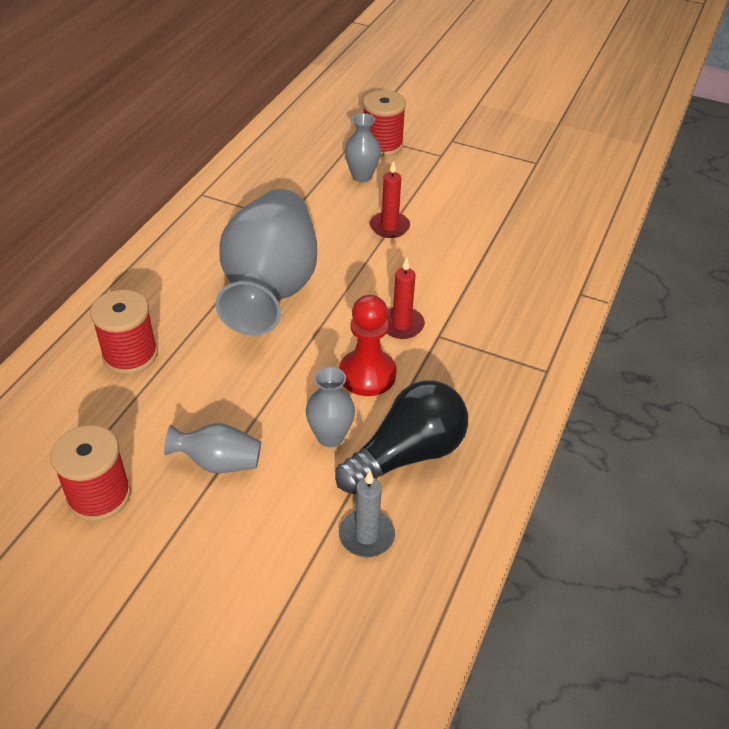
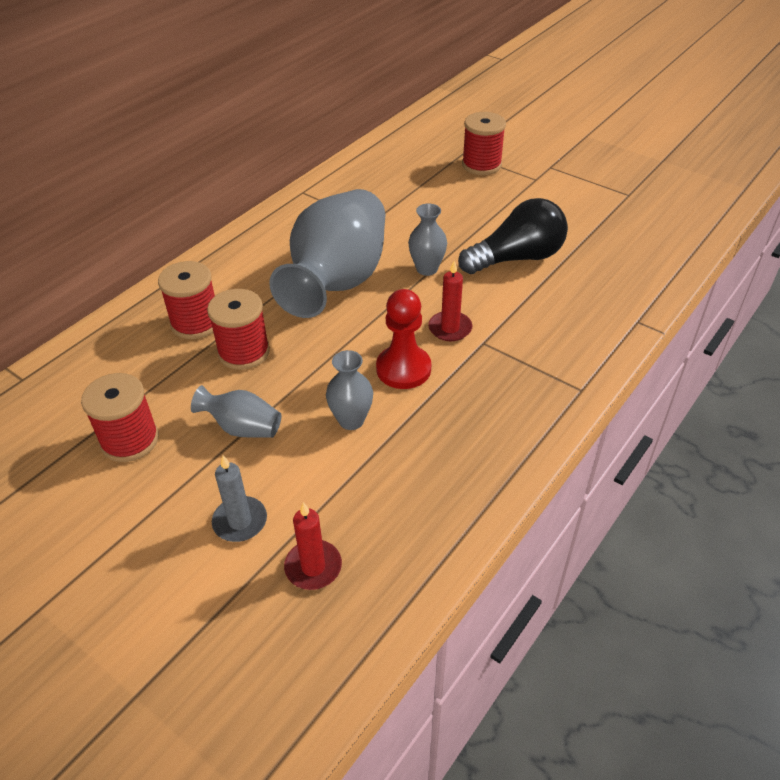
camera: 15 degrees right, 0 degrees up
(194, 380) = (244, 352): none -> red spool
(362, 176) = (453, 191): grey vase -> grey vase (427, 269)
(366, 535) = (357, 516): grey candle -> grey candle (240, 521)
(389, 227) = (466, 238): red candle -> red candle (313, 567)
(407, 455) = (418, 448): black light bulb -> black light bulb (516, 258)

